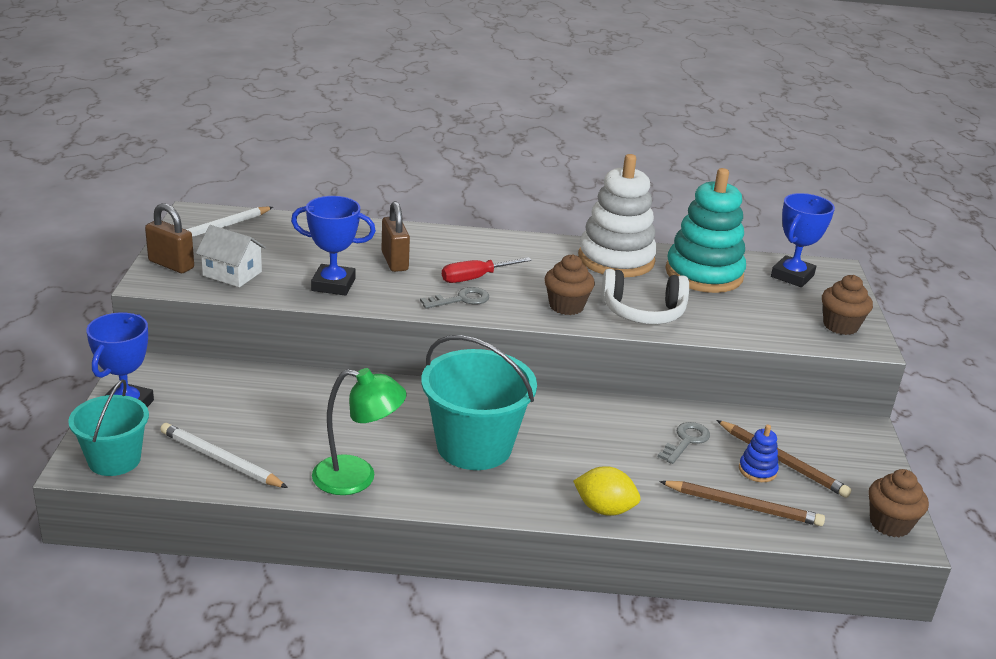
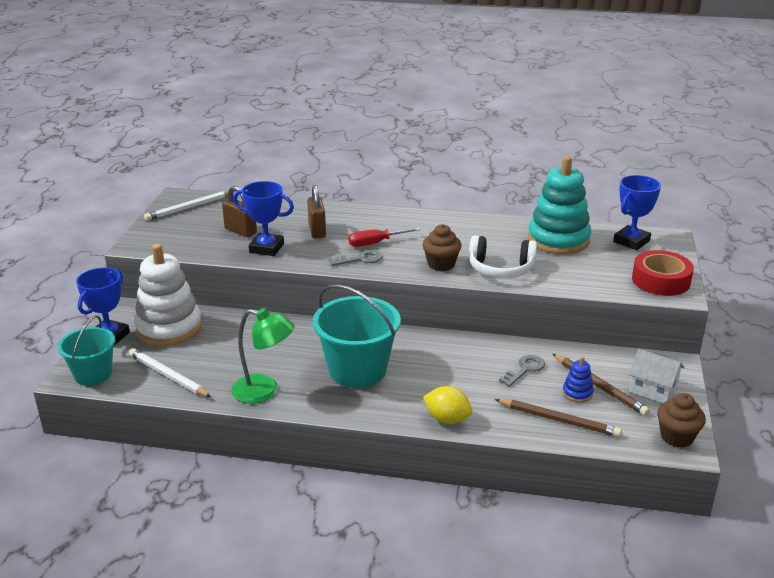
camera: 10 degrees right, 0 degrees up
(171, 264) = (152, 233): brown padlock -> brown padlock (240, 231)
(232, 274) = (194, 240): white house -> white house (653, 389)
(616, 259) = (490, 228): white stacking toy -> white stacking toy (169, 328)
(840, 326) = (661, 280): brown cupcake -> red tape

